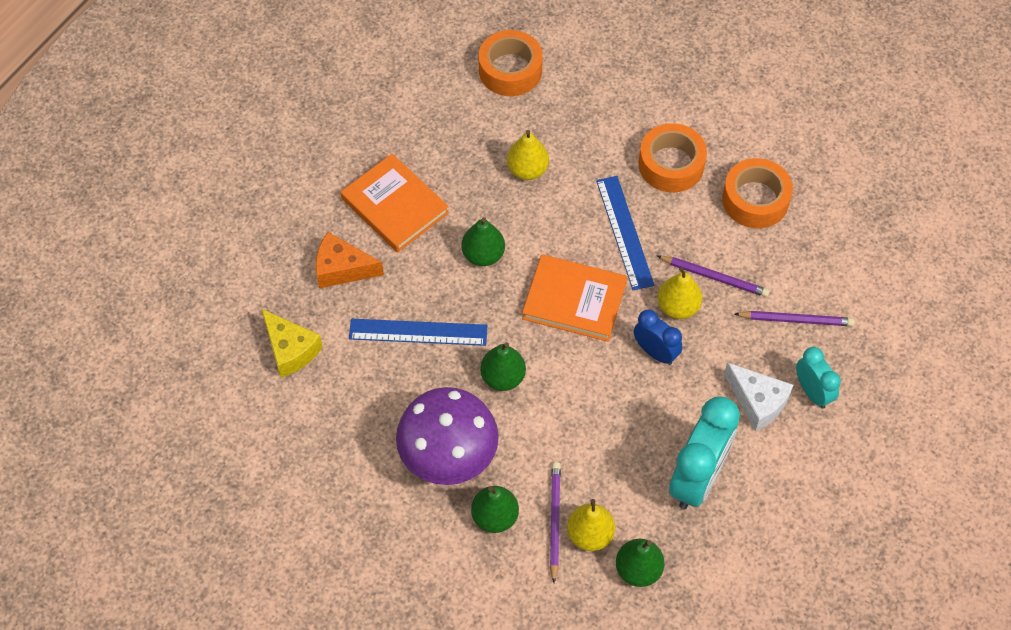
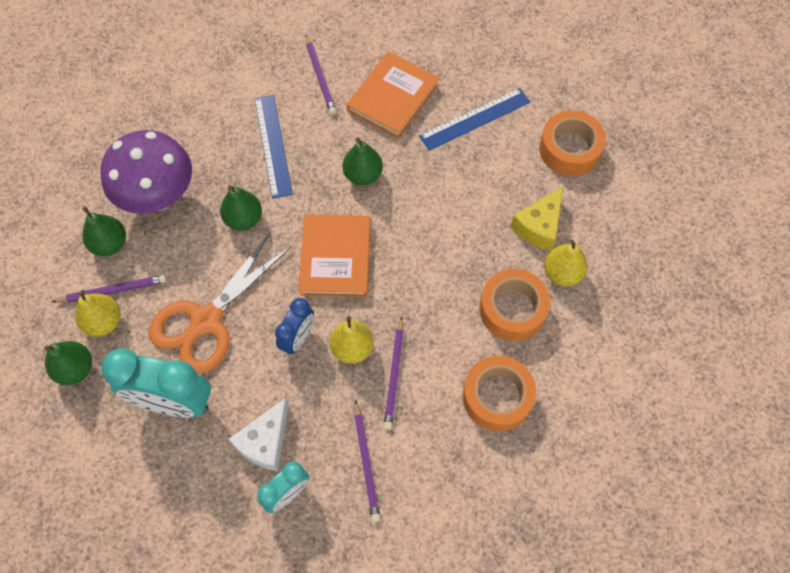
camera: 75 degrees right, 5 degrees up
(290, 350) = (235, 62): yellow cheese -> yellow cheese (539, 226)
(342, 269) = (320, 77): orange cheese -> purple pencil
(527, 170) = (464, 188): yellow pear -> yellow pear (562, 273)
(614, 433) = (206, 320): none -> orange scissors
(624, 232) = (421, 284): blue ruler -> blue ruler (475, 119)

